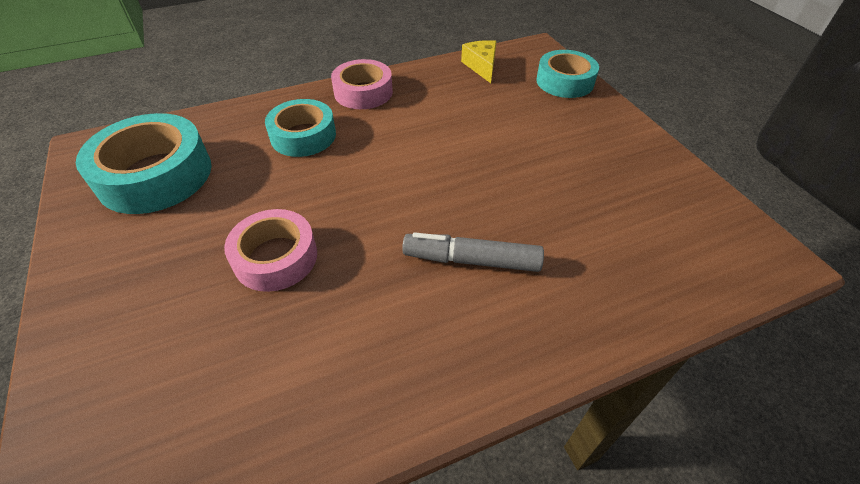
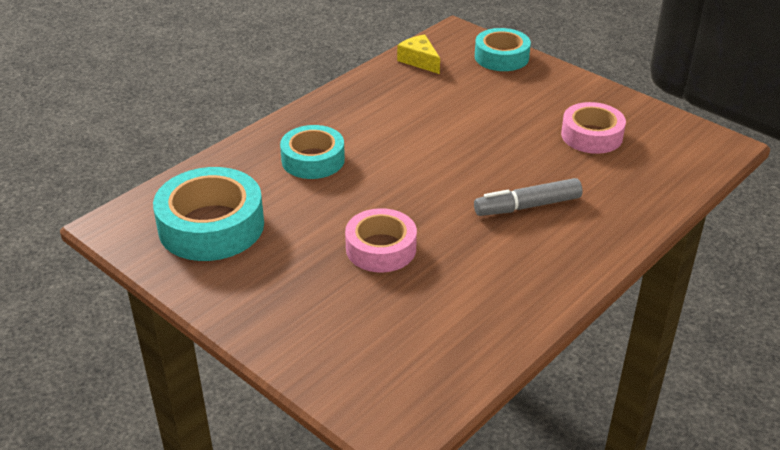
camera: 25 degrees left, 10 degrees down
(363, 92) = (331, 110): pink tape -> pink tape (591, 136)

